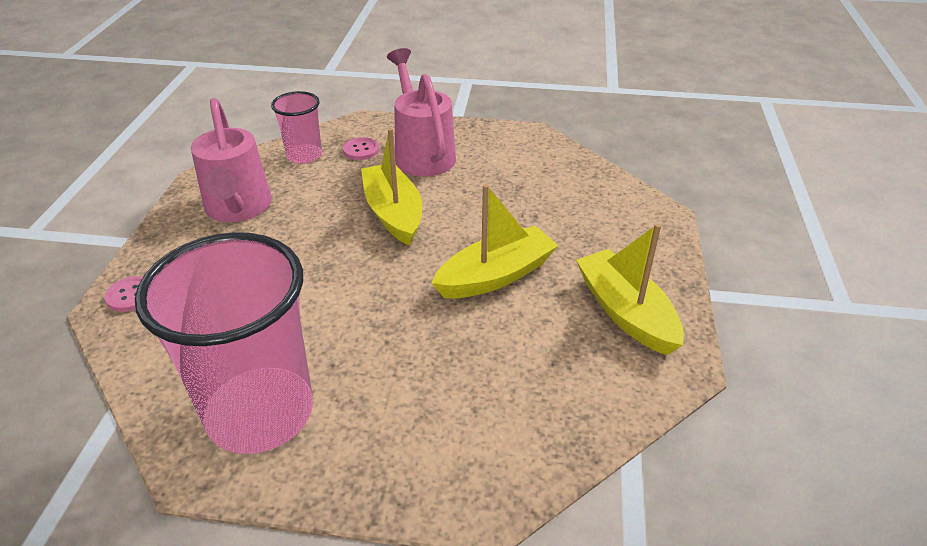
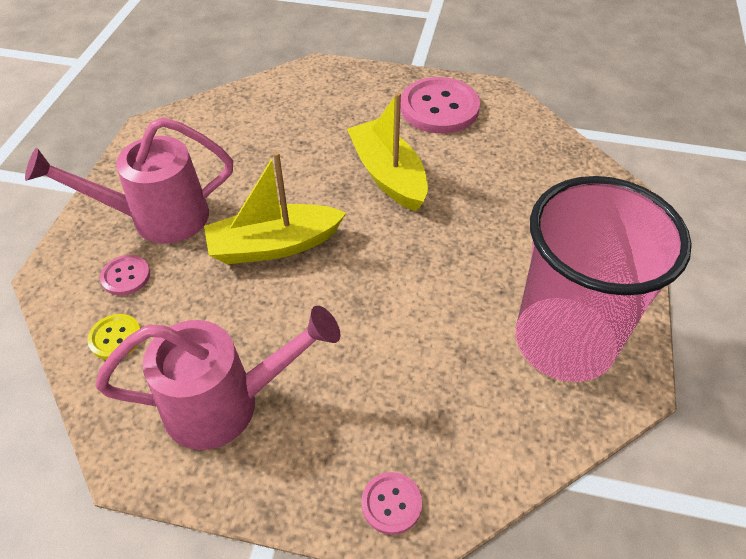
camera: 85 degrees left, 10 degrees up
(304, 155) = (115, 338): pink cup -> yellow button
(625, 312) = (439, 108): yellow boat -> pink button

